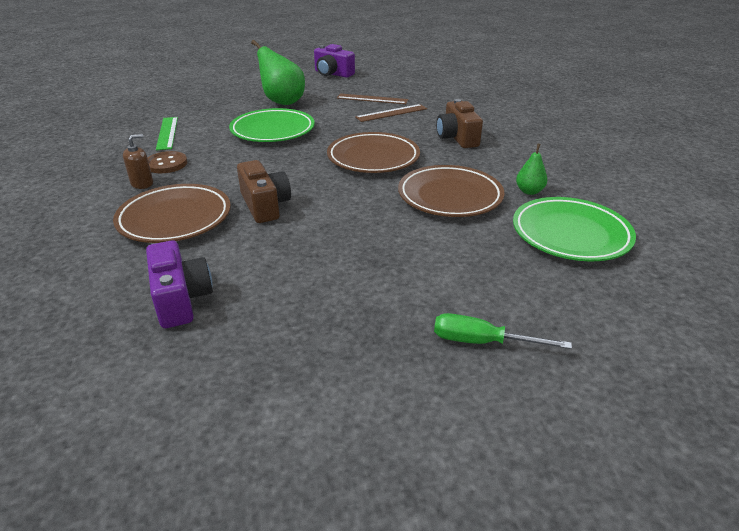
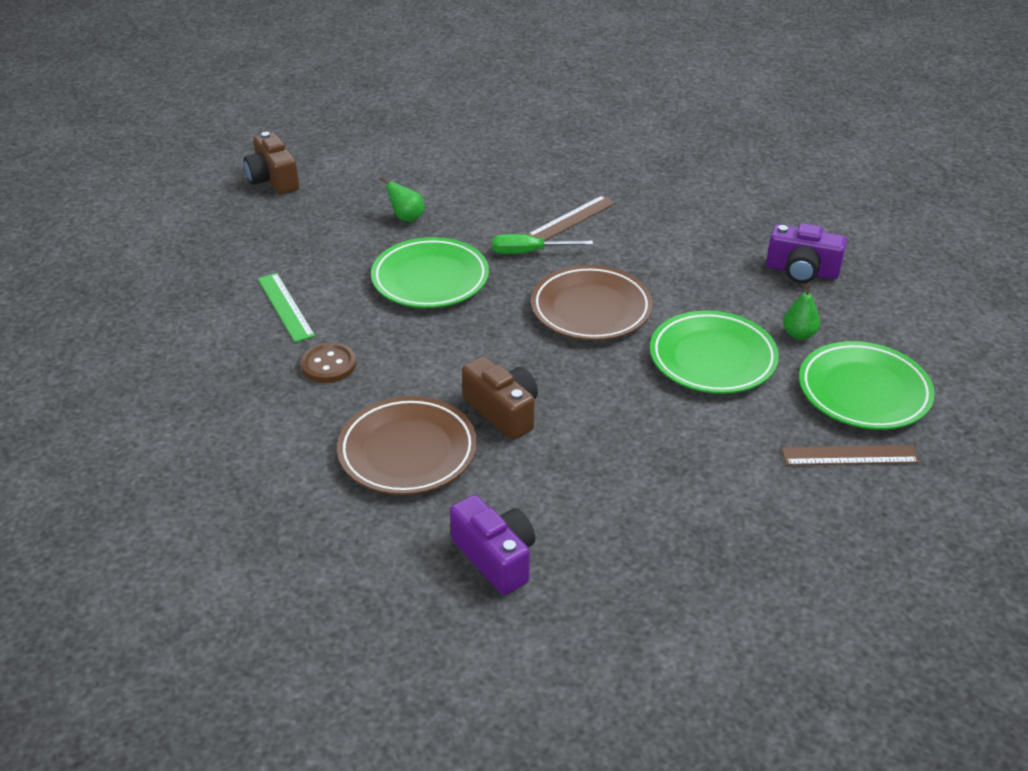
camera: 15 degrees left, 5 degrees up
(142, 183) = (322, 404): brown soap dispenser -> none
(282, 102) = (406, 218): green pear -> green pear, size x0.51
(332, 74) = (443, 144): purple camera -> purple camera (802, 271)
(372, 99) = (530, 193): brown ruler -> brown ruler (849, 455)
(450, 196) = (712, 358): brown plate -> green plate
(457, 138) = (679, 255): brown camera -> brown camera (273, 180)
(482, 342) = (823, 544): green screwdriver -> green screwdriver (529, 252)

